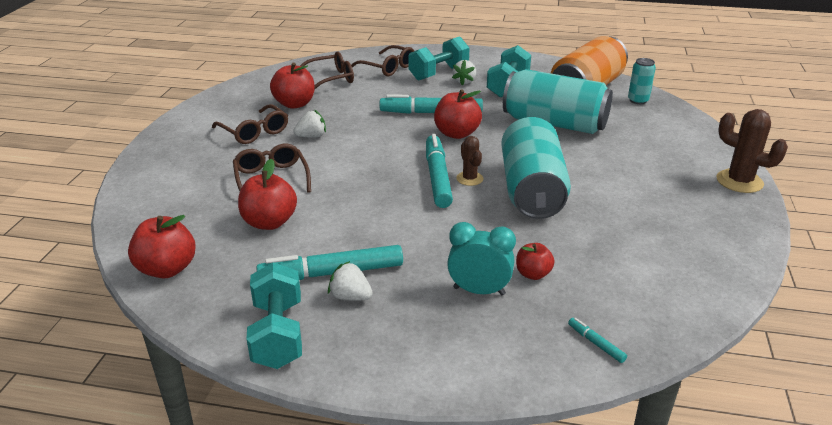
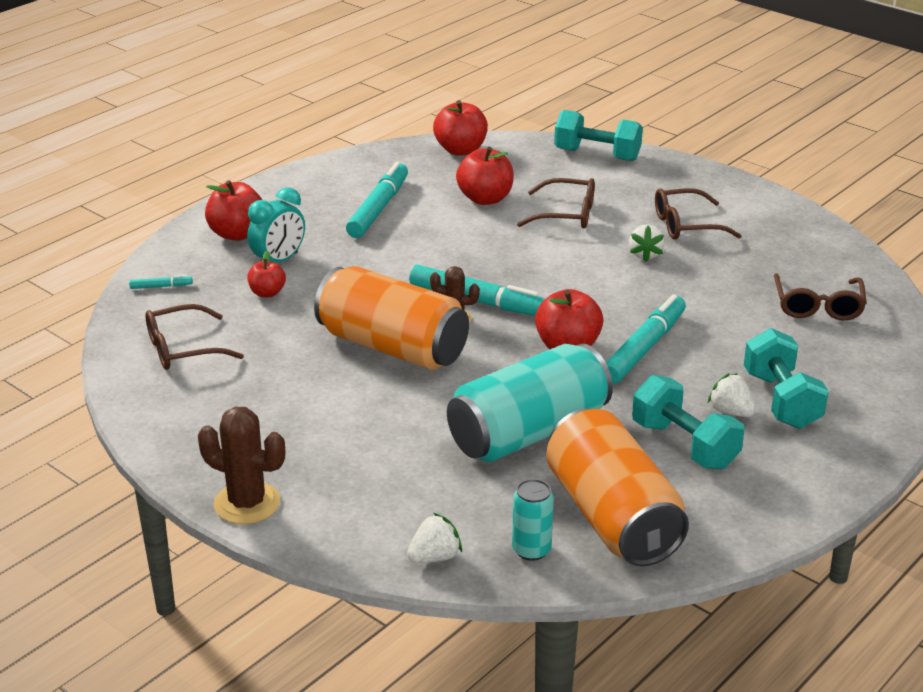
camera: 120 degrees right, 0 degrees up
(278, 334) = (331, 175): turquoise dumbbell -> turquoise dumbbell (597, 155)
(294, 104) = (748, 263): red apple -> red apple (237, 234)
(350, 297) = (339, 209): white strawberry -> white strawberry (435, 557)
(388, 68) = (833, 363): brown glasses -> brown glasses (182, 349)
(531, 190) = (392, 347): turquoise can -> orange can
(739, 181) = (247, 503): brown cactus -> brown cactus turned 45 degrees clockwise

